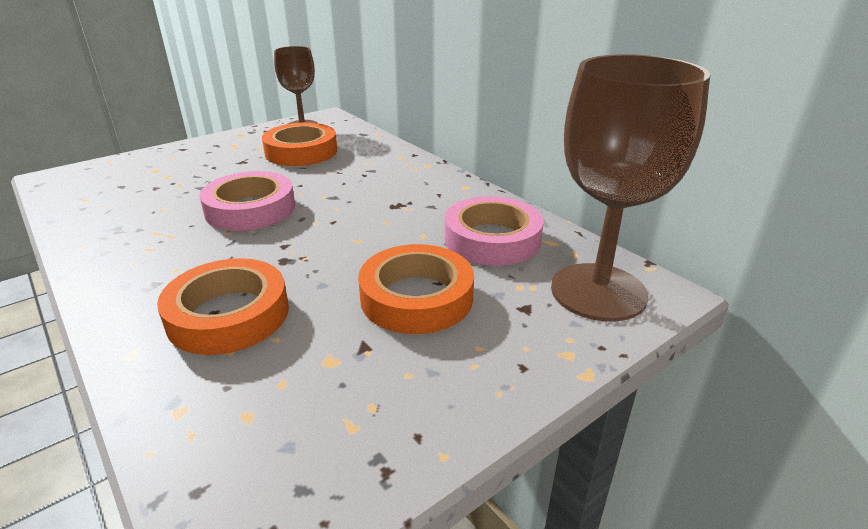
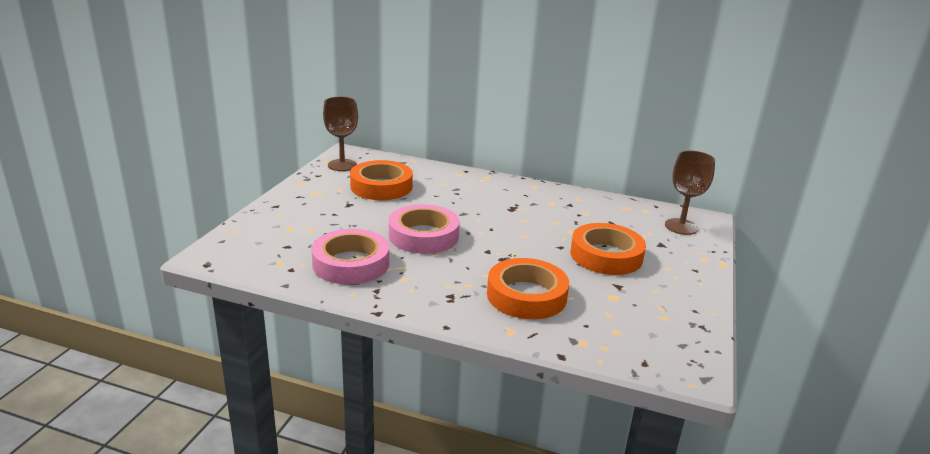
camera: 35 degrees left, 5 degrees down
(492, 239) = (596, 214): pink tape -> pink tape (351, 263)
(598, 292) = (681, 226): brown goblet -> brown goblet, size x0.58

